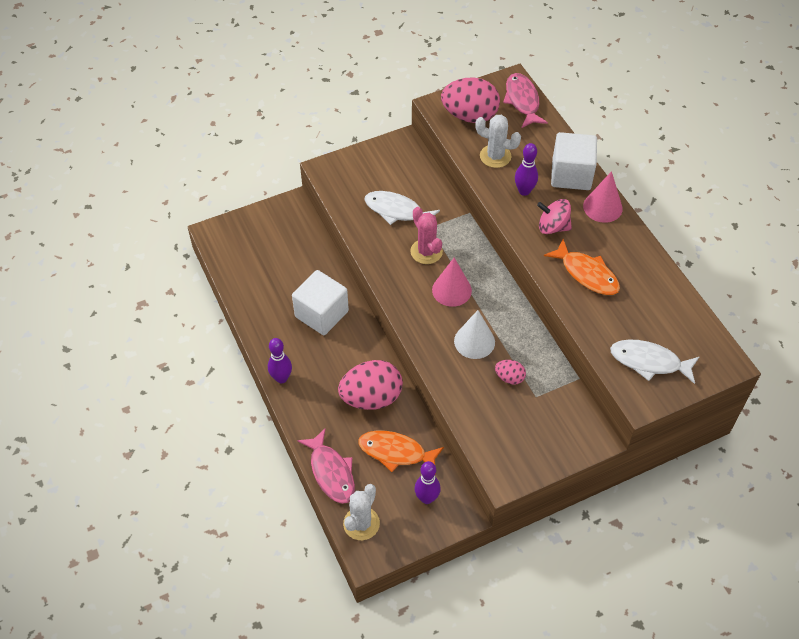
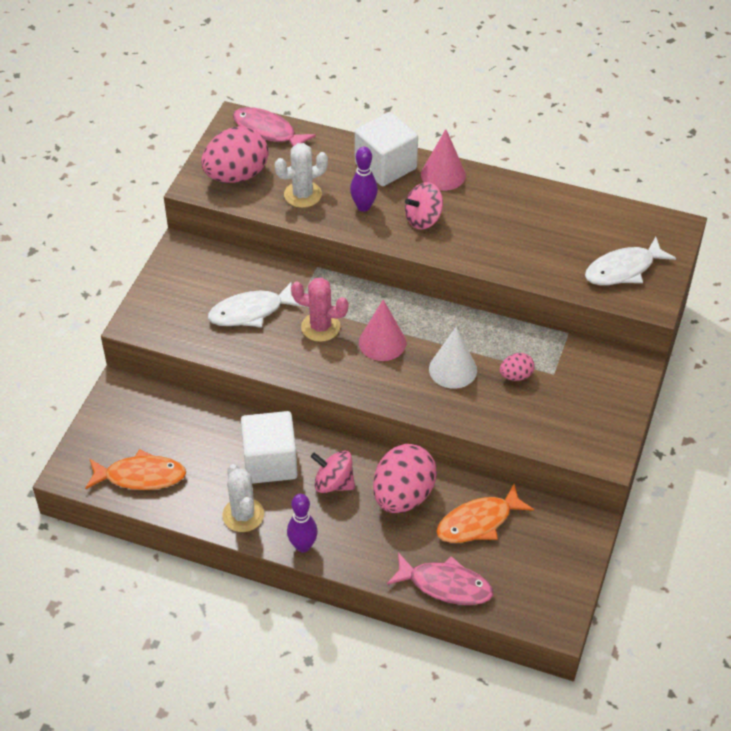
camera: 45 degrees left, 5 degrees down
(341, 356) = (333, 483): none -> pink spinning top
(361, 523) = (521, 603): white cactus -> white cactus (243, 515)
(427, 498) = (547, 536): purple bowling pin -> none
(586, 274) = (495, 237): orange fish -> orange fish (140, 476)

